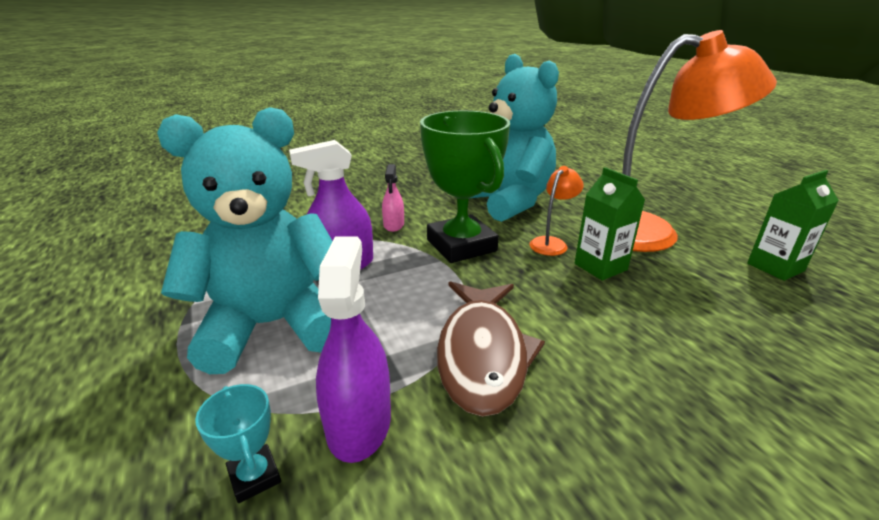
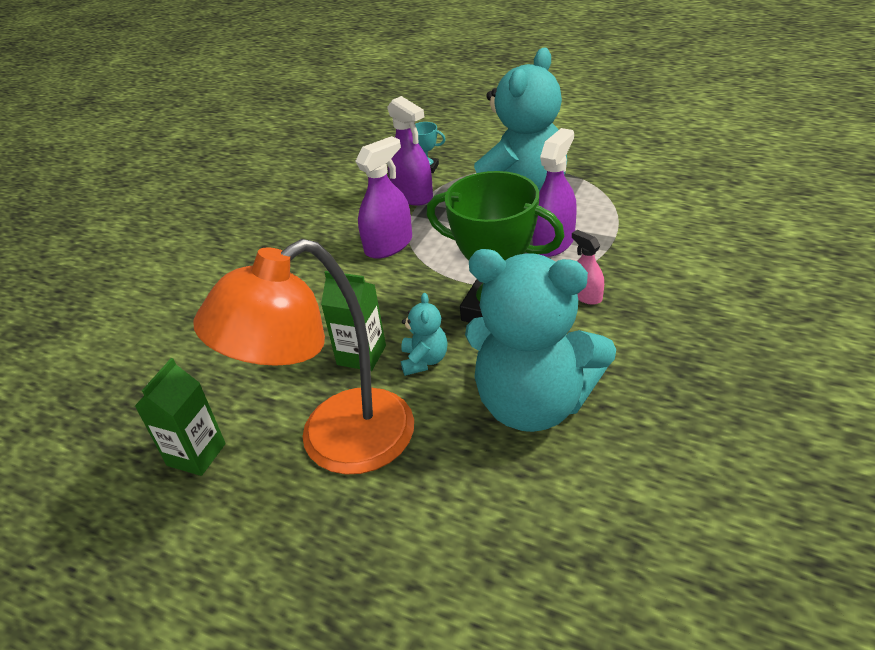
camera: 145 degrees right, 10 degrees up
(482, 354) = (388, 245): brown fish -> purple spray bottle
(552, 243) = (424, 360): orange lamp -> turquoise teddy bear

